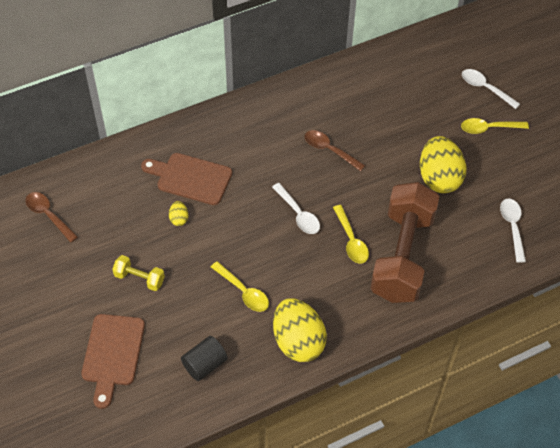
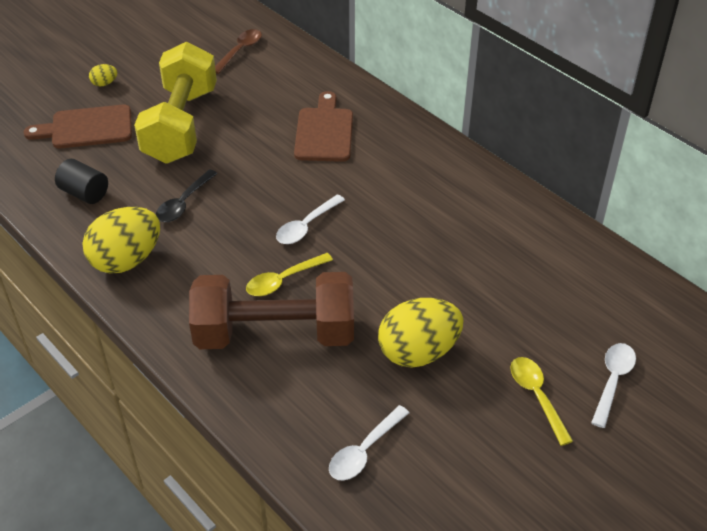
camera: 75 degrees right, 10 degrees down
(139, 278) = (181, 125): yellow dumbbell -> yellow dumbbell, size x2.41
(179, 219) = (266, 135): yellow egg -> yellow egg (104, 83)
(243, 291) = (184, 203): yellow spoon -> black spoon
(329, 150) = (416, 235): brown spoon -> none
(512, 227) = (364, 451): white spoon -> white spoon turned 150 degrees clockwise

